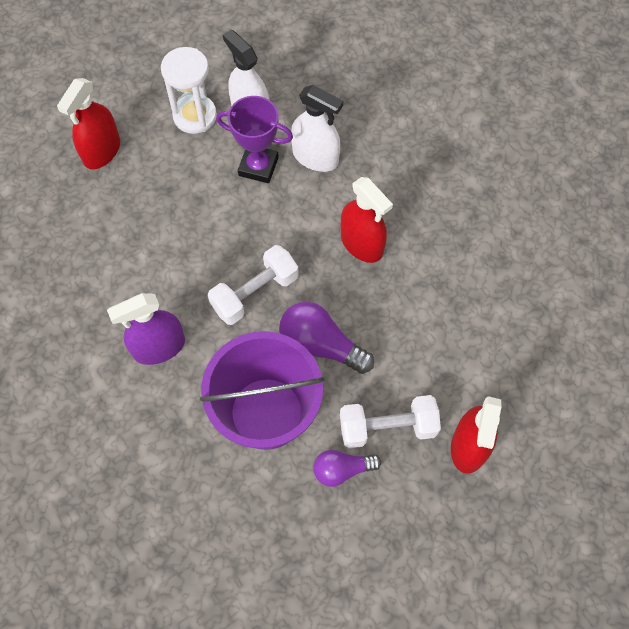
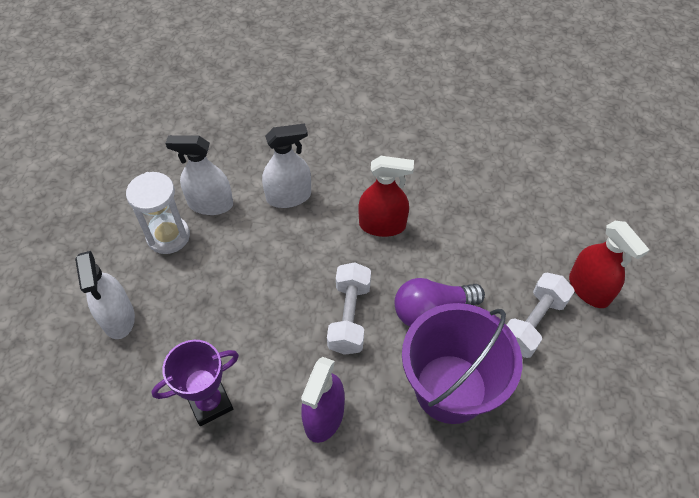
camera: 45 degrees left, 10 degrees down
(102, 151) = (118, 317): red spray bottle -> white spray bottle
(258, 166) = (255, 233): purple trophy -> purple trophy (210, 403)
(342, 470) = (539, 377): purple light bulb -> none

